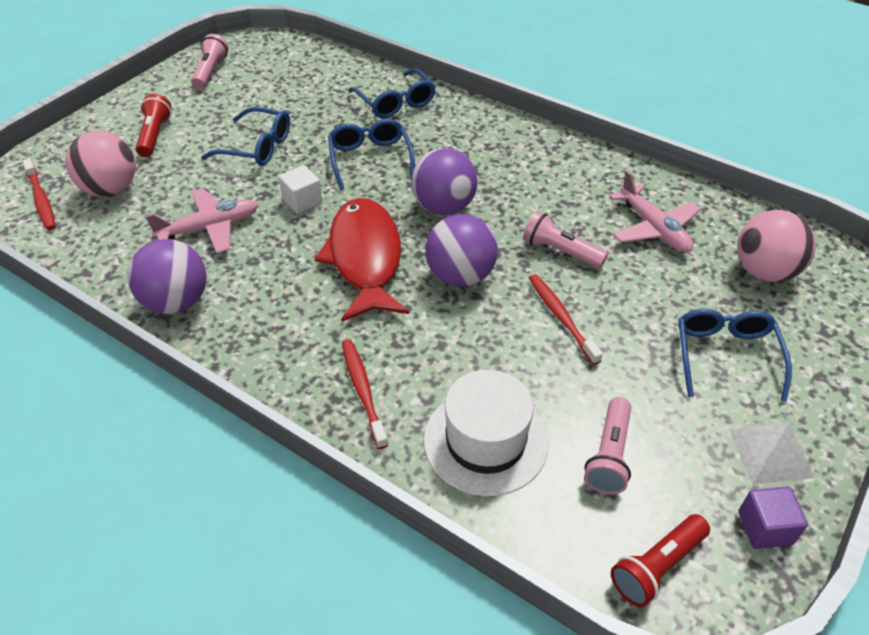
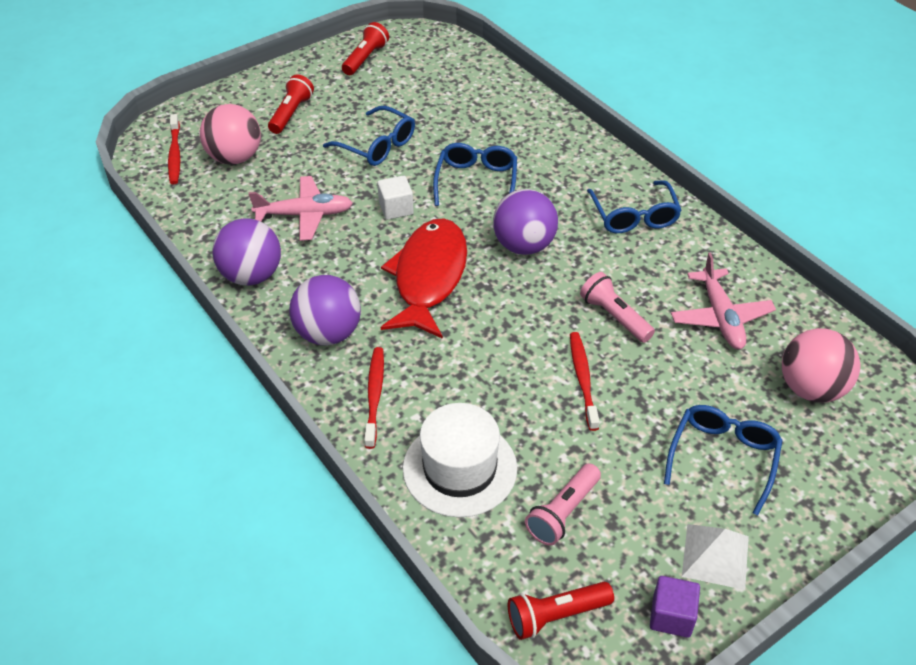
camera: 20 degrees right, 0 degrees up
(210, 71) = (365, 58): pink flashlight -> red flashlight
(395, 102) = (527, 128): blue glasses -> blue glasses (634, 216)
(460, 276) = (508, 315): purple ball -> purple ball (328, 333)

